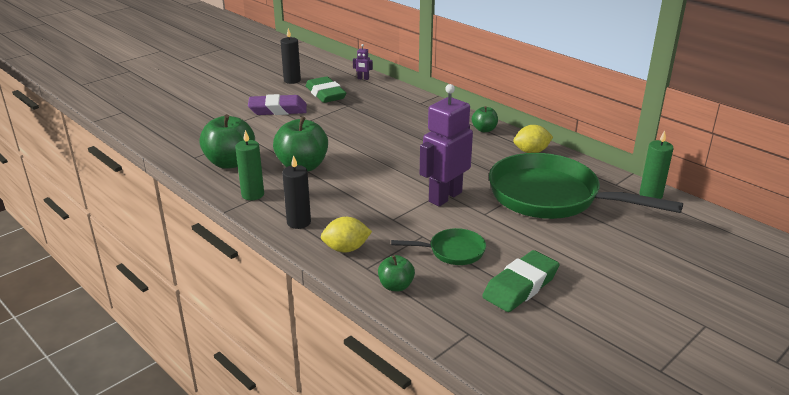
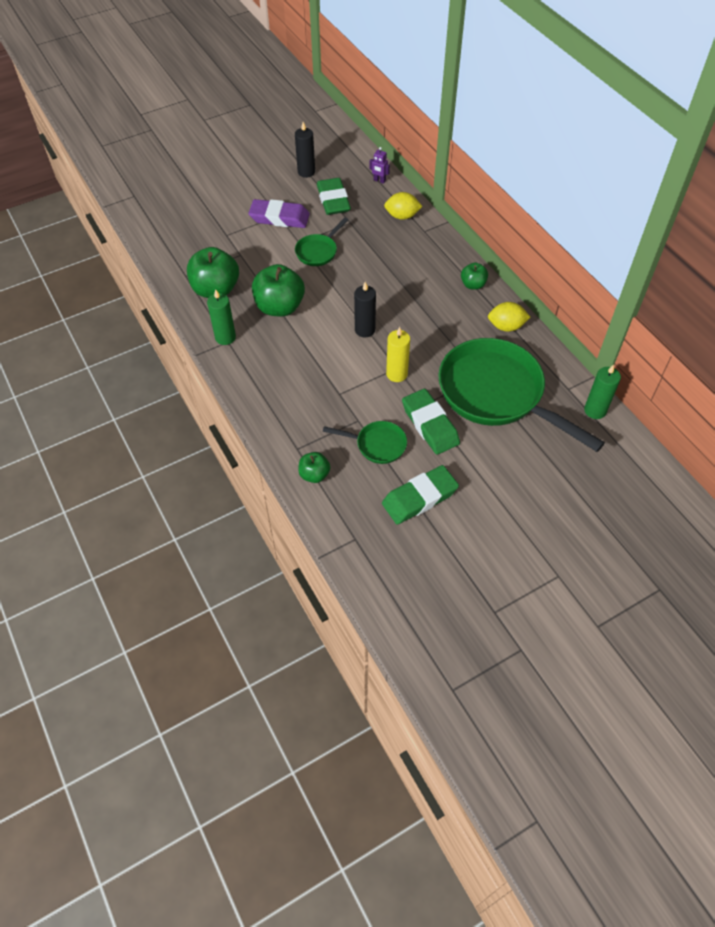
camera: 15 degrees right, 25 degrees up
(299, 222) = (256, 381): black candle -> black candle (365, 330)
(325, 126) = (318, 251): none -> green pan
(346, 249) = (287, 422): yellow lemon -> yellow lemon (402, 216)
(445, 197) = (397, 374): purple robot -> yellow candle
(499, 228) = (430, 425): none -> green eraser

